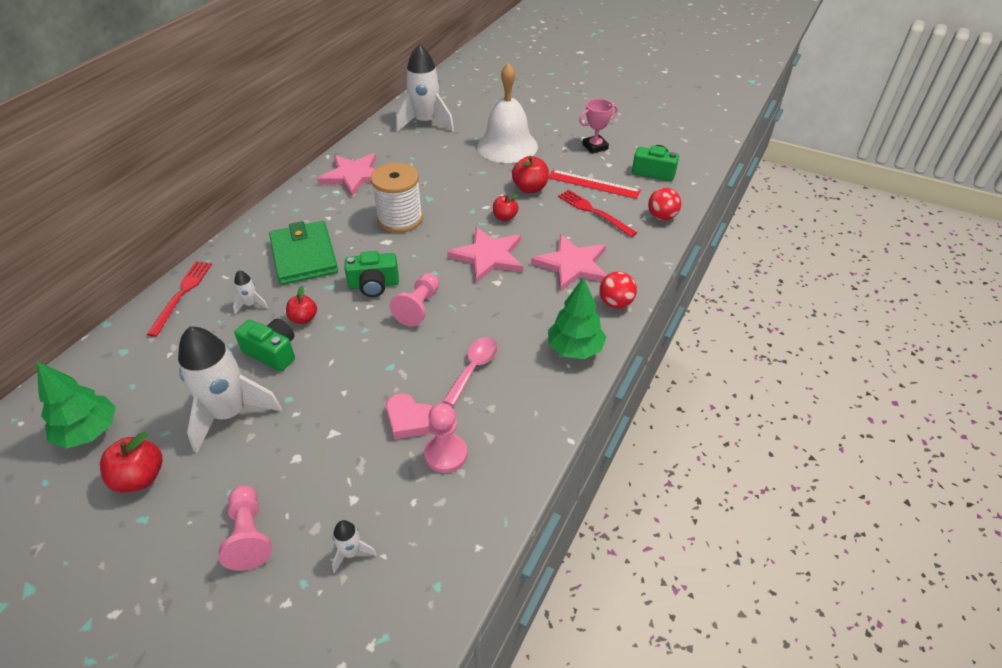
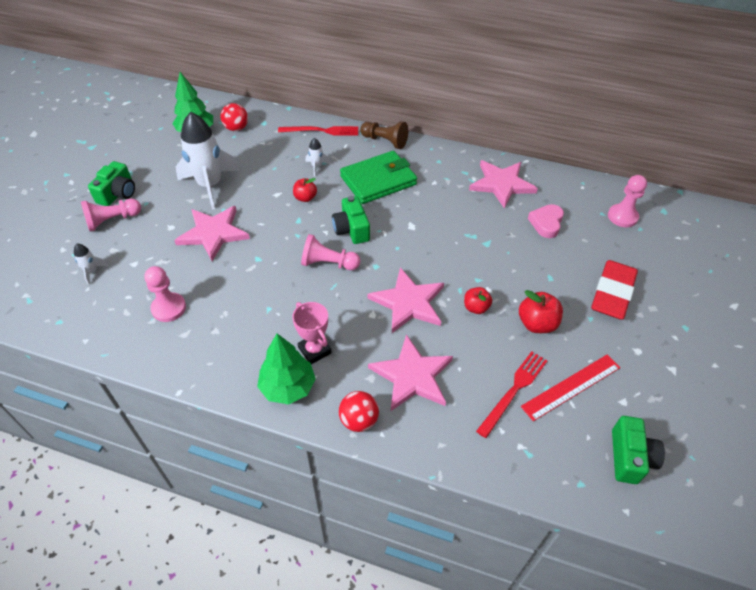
camera: 80 degrees right, 5 degrees up
(140, 477) = (160, 162): red apple -> none
(238, 243) = (385, 141): none -> brown pawn
(272, 352) = (268, 190): green camera -> green camera (118, 193)
(329, 409) = (213, 233): none -> pink star
(400, 219) = (446, 228): white spool -> none
(410, 420) = (202, 281): pink heart -> pink heart (546, 223)
(425, 122) = (622, 217): white rocket -> pink pawn
(474, 368) = (259, 312): pink spoon -> none
(507, 146) = (612, 293): white bell -> red eraser
(593, 184) = (571, 387): red ruler -> red ruler turned 45 degrees clockwise
(595, 147) = (657, 383): pink trophy -> pink trophy (314, 350)
(661, 217) = (529, 467): red ball -> red ball (236, 128)

